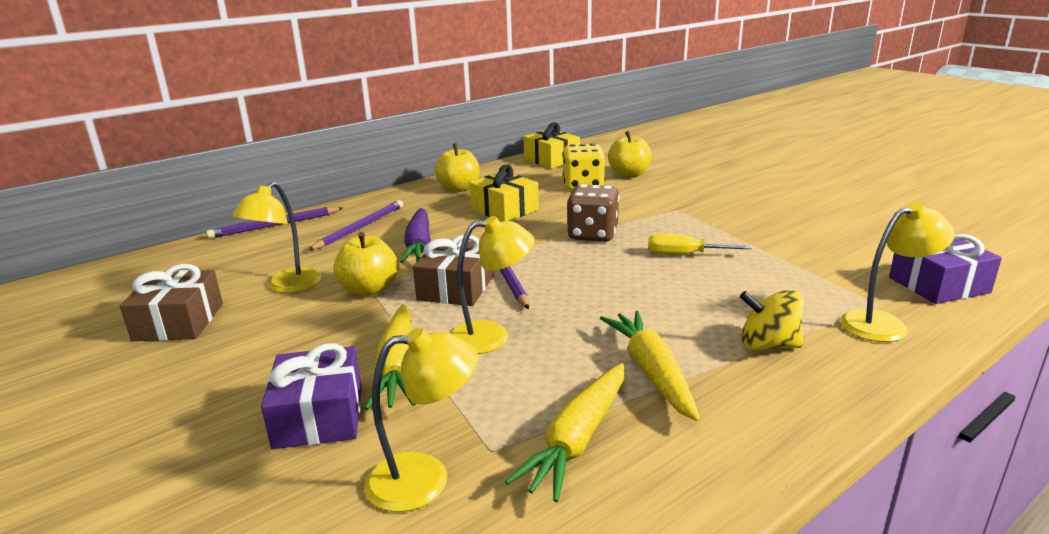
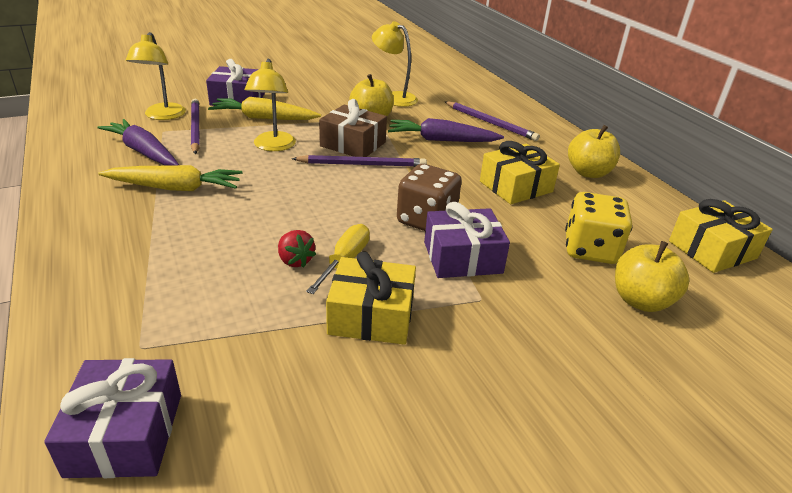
camera: 100 degrees right, 10 degrees up
(179, 322) = (365, 74): brown gift -> none
(275, 225) = (507, 97): purple pencil -> purple pencil (195, 128)
(577, 440) = (143, 152): yellow carrot -> purple carrot
(634, 218) = (462, 257): none -> purple gift
(707, 273) = (295, 261): none -> red strawberry
(736, 237) = (371, 316): none -> yellow gift
(768, 345) = (152, 246): yellow spinning top -> none
(884, 324) = (109, 329): yellow lamp -> none

